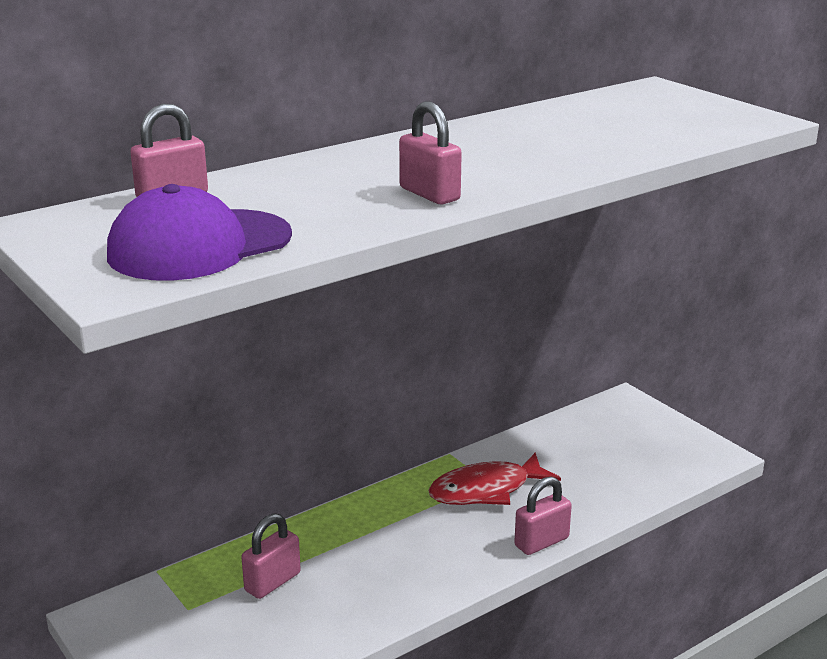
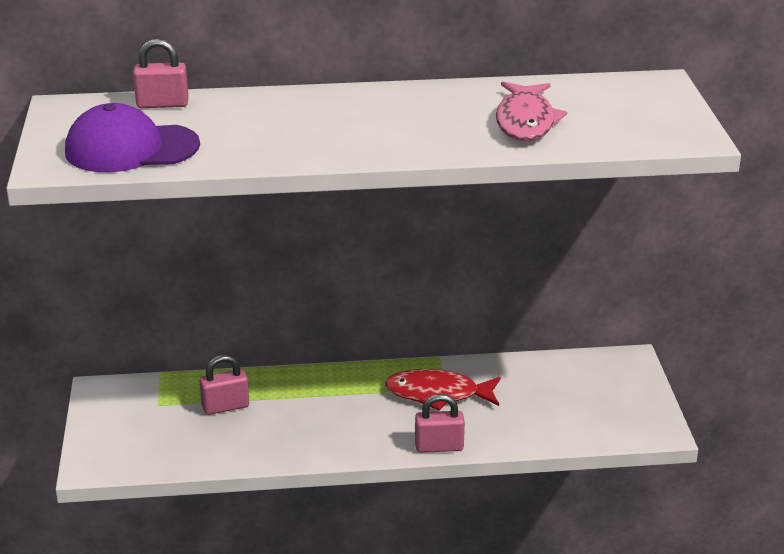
camera: 30 degrees right, 5 degrees up
(429, 194) = (326, 145): pink padlock -> none
(595, 136) = (526, 122): none -> pink fish

